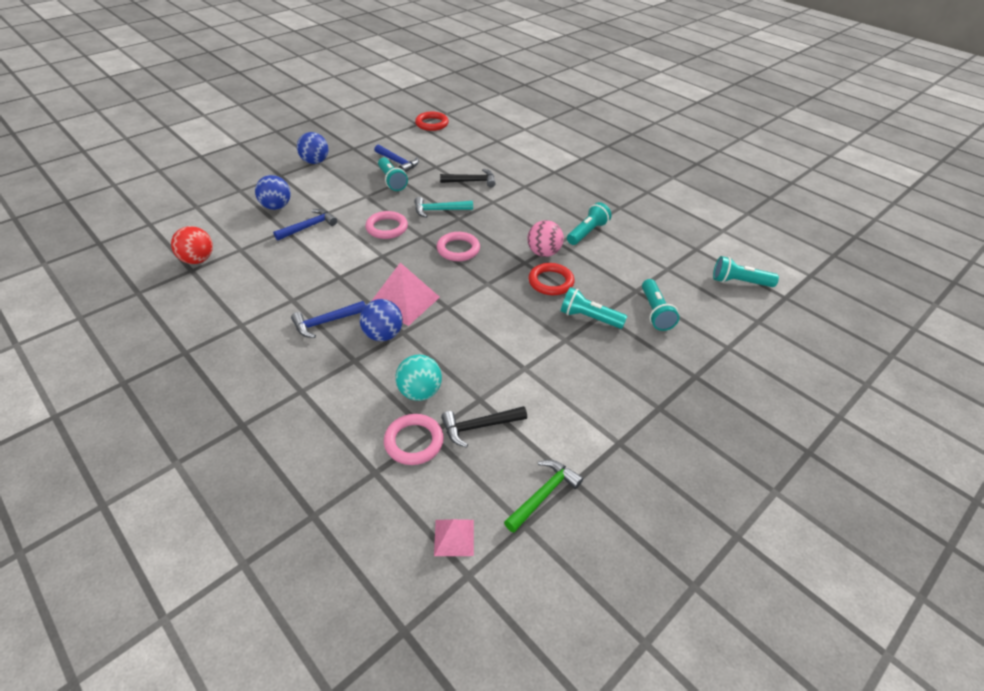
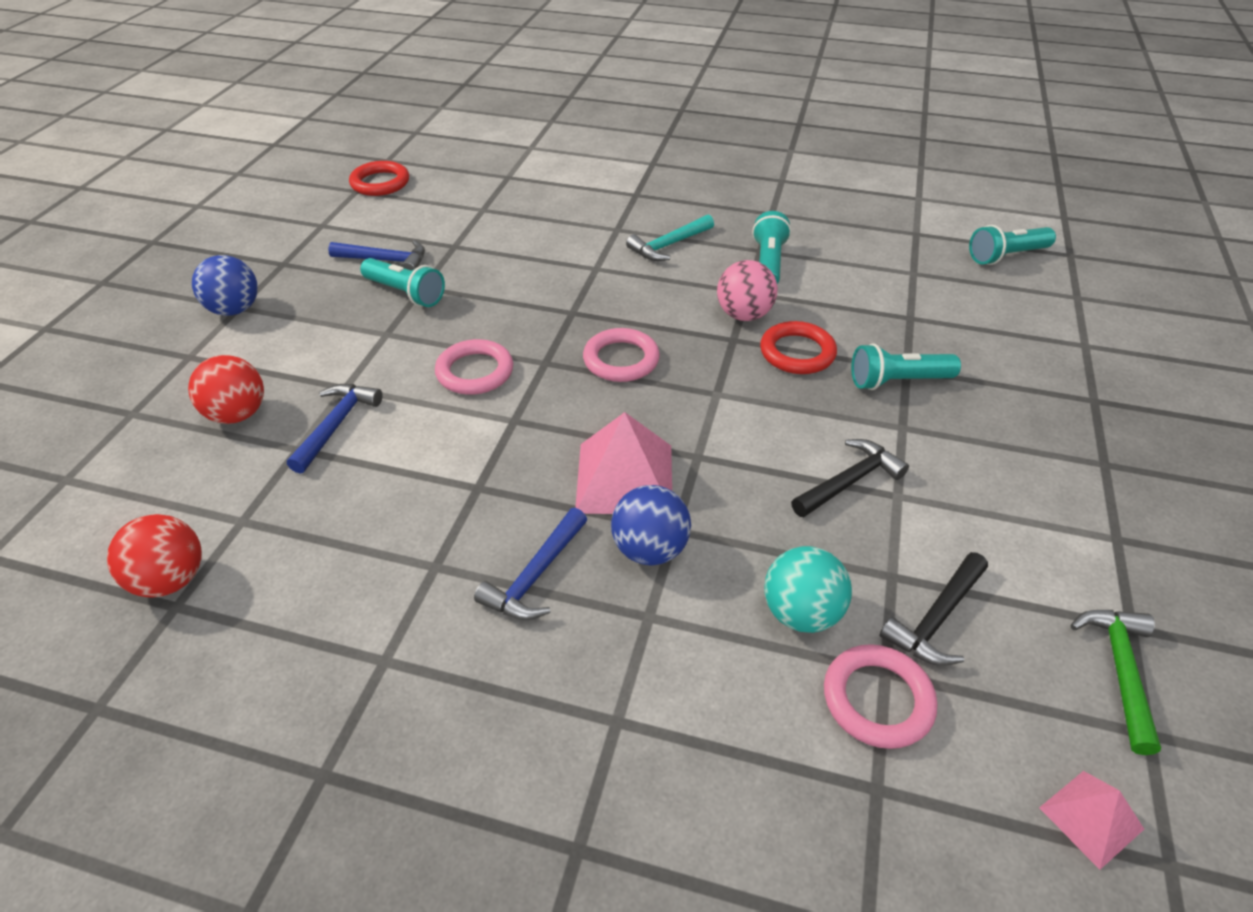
camera: 30 degrees left, 0 degrees up
(276, 207) = (238, 414): blue ball -> red ball
(439, 210) = (530, 311): turquoise hammer -> turquoise hammer (669, 245)
(471, 181) = (533, 249): black hammer -> black hammer (849, 481)
(655, 312) = (962, 337): turquoise flashlight -> none

